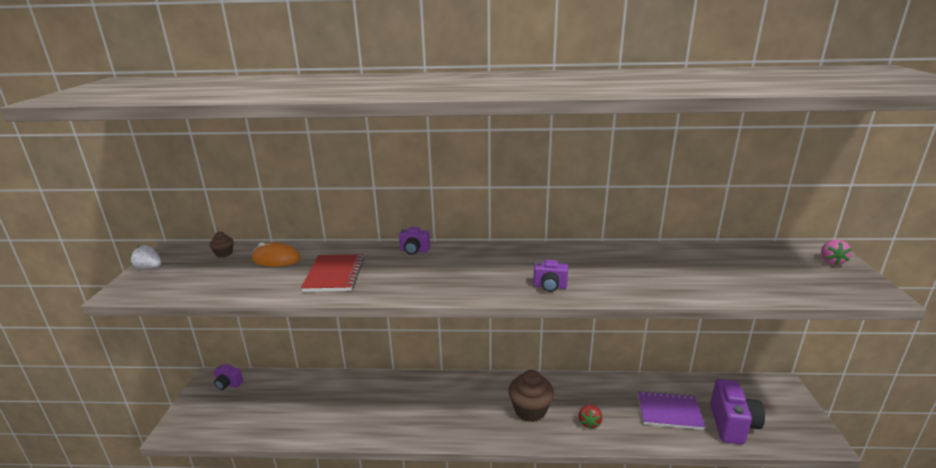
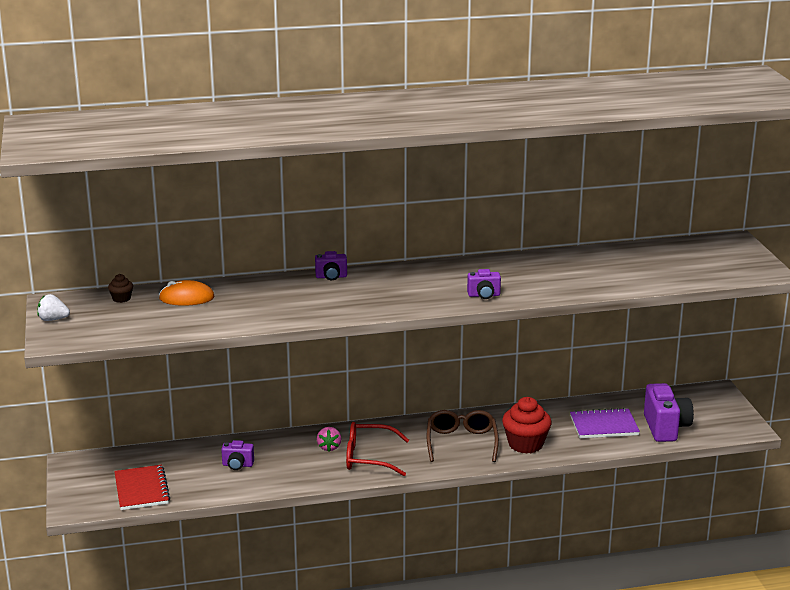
camera: 15 degrees left, 0 degrees up
(228, 384) = (100, 463): purple camera -> purple camera (237, 465)
(334, 275) = (264, 306): red notebook -> red notebook (142, 489)
(441, 414) = (368, 457): none -> red glasses
(530, 410) = (461, 442): brown cupcake -> brown glasses
(589, 423) = (525, 444): red strawberry -> red cupcake
(831, 261) = (736, 250): pink strawberry -> pink strawberry (329, 447)

